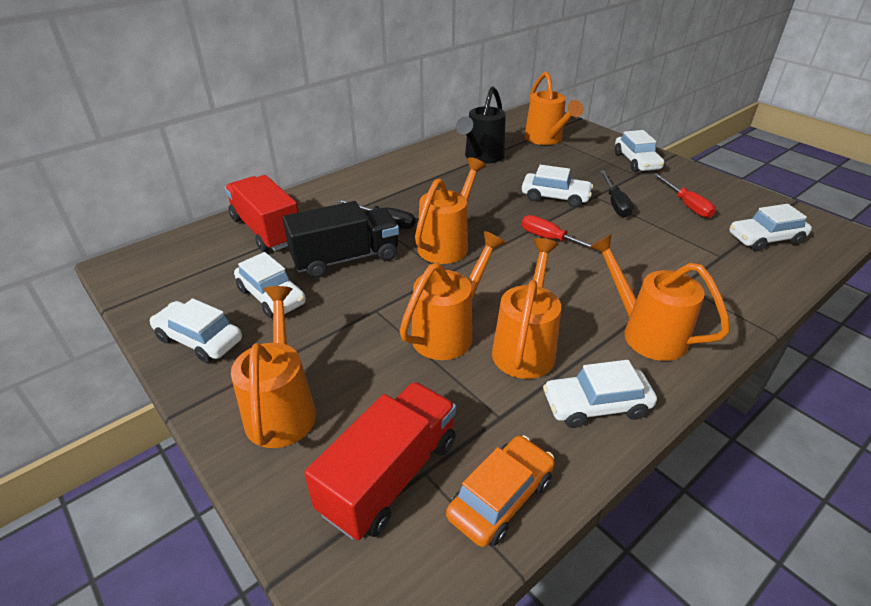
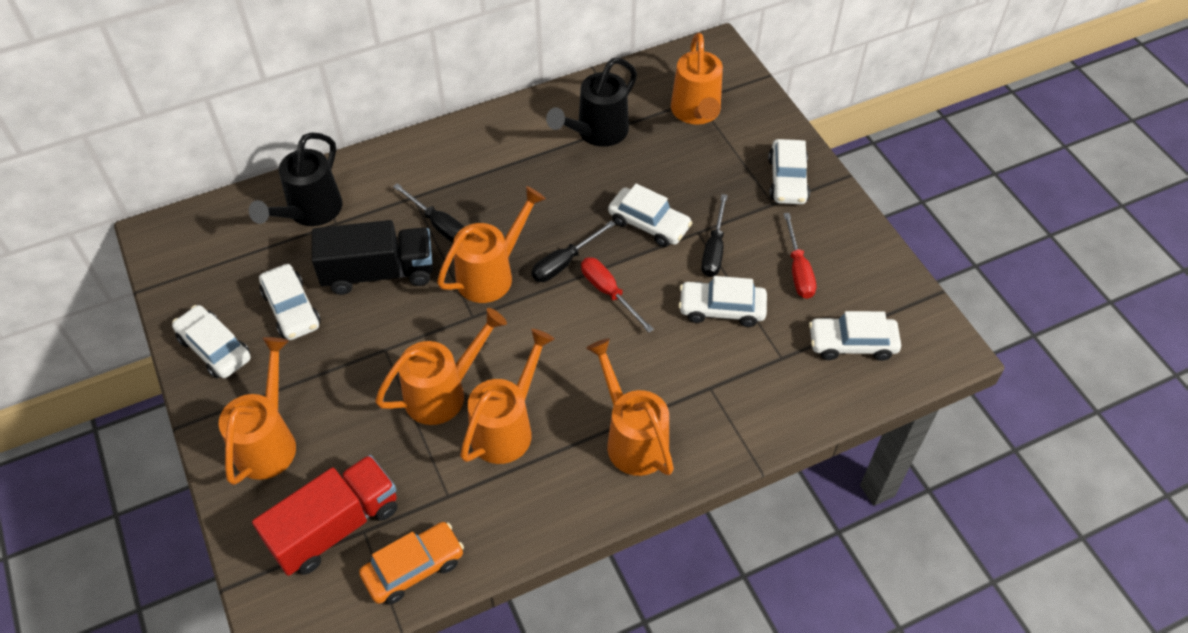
camera: 15 degrees right, 15 degrees up
(266, 230) = (310, 212): red truck -> black watering can
(504, 228) = (564, 262): none -> black screwdriver
(596, 405) = (537, 505): white car -> white car (721, 309)

